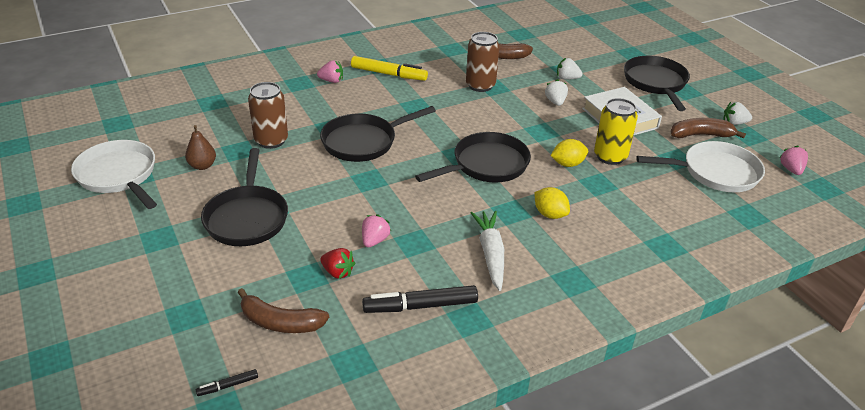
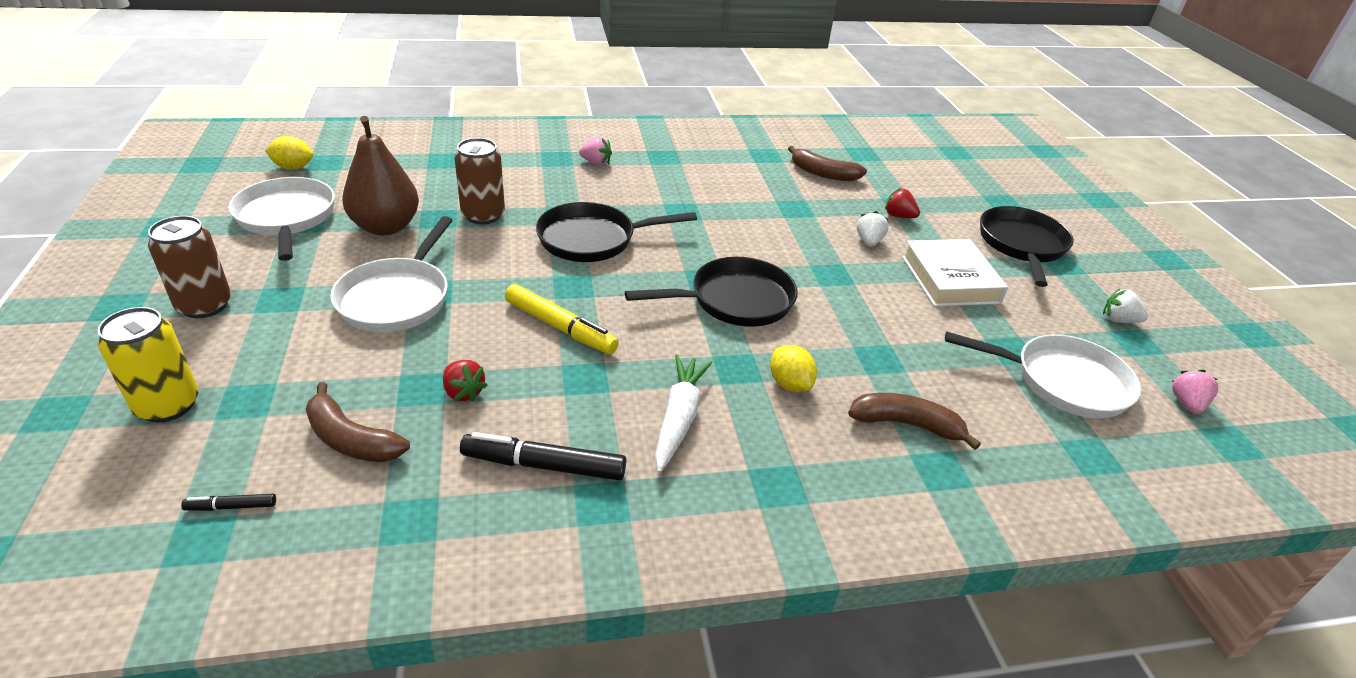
camera: 15 degrees right, 0 degrees up
(202, 166) = (386, 227): brown pear -> brown pear, size x1.91
(247, 217) = (397, 298): black pan -> white pan
(374, 240) = (535, 363): pink strawberry -> none
(388, 74) = (669, 168): yellow marker -> yellow marker (560, 327)
(480, 85) = (778, 203): brown can -> brown can (204, 305)
(567, 78) = (898, 216): white strawberry -> red strawberry
(567, 164) = (847, 323): yellow lemon -> yellow lemon (293, 167)
(610, 156) = (913, 326): yellow can -> yellow can (168, 405)
(701, 135) = (1061, 326): brown banana -> brown banana (906, 424)

